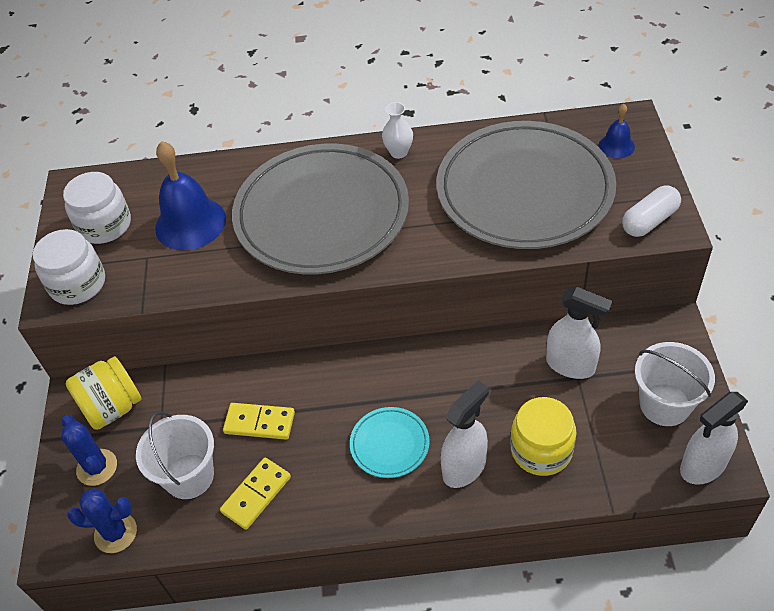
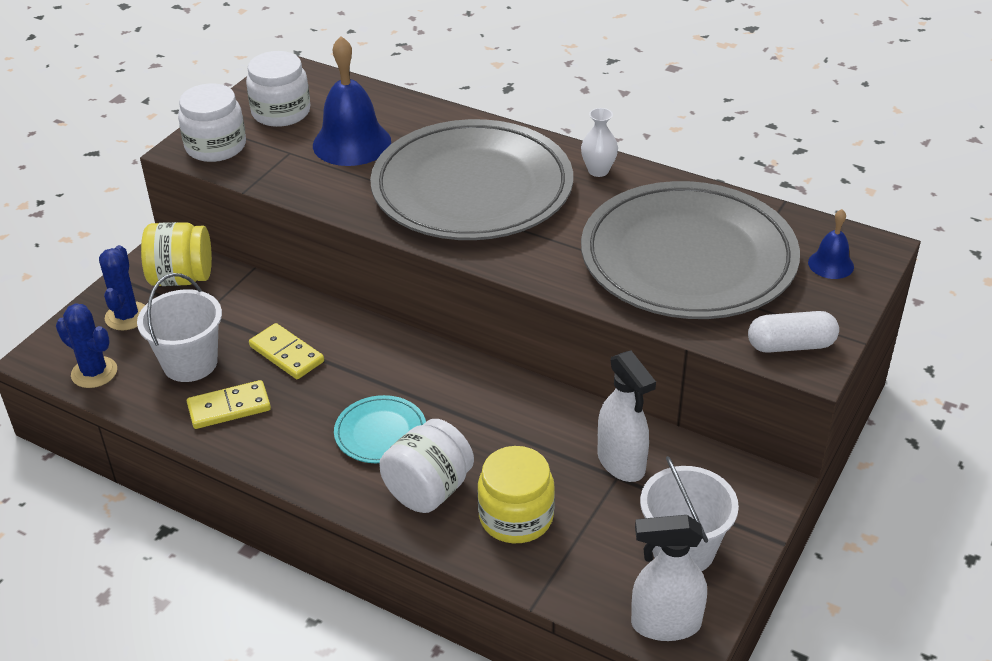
camera: 30 degrees right, 10 degrees down
(464, 467) = (428, 490): white spray bottle -> white jar

